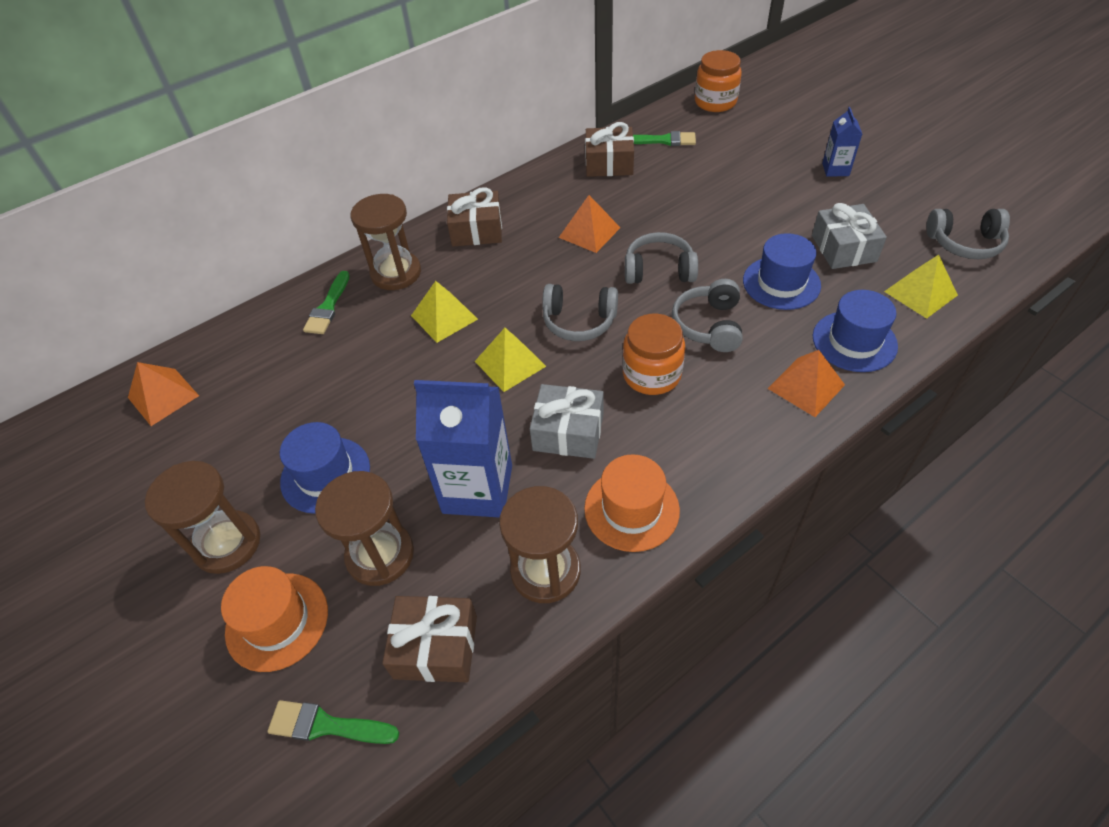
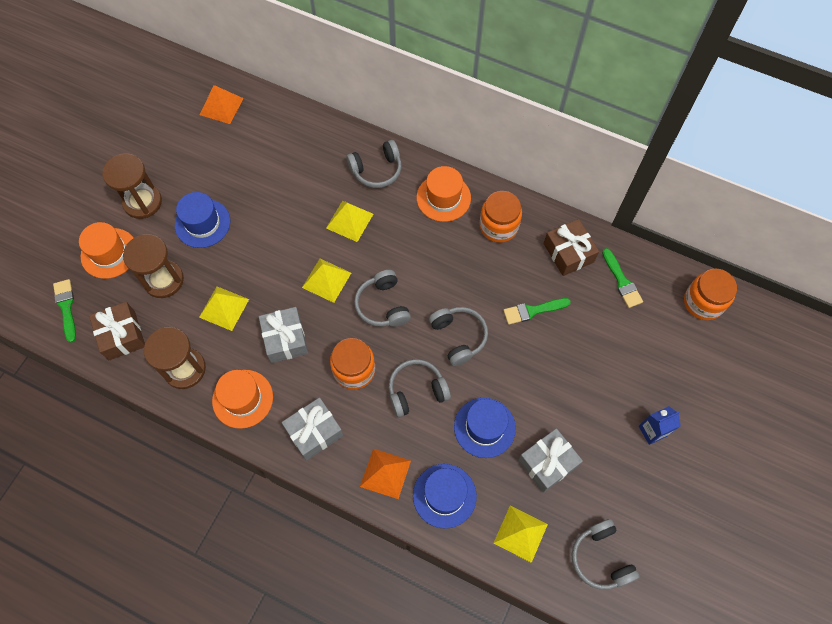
camera: 60 degrees right, 15 degrees up
(328, 307) = (328, 148): green brush -> green brush (533, 311)
(396, 273) = (376, 170): brown hourglass -> grey headphones
(477, 230) = (443, 198): brown gift -> orange hat
(477, 489) = (224, 308): blue carton -> yellow pyramid
(543, 200) = (498, 226): none -> orange jar
(589, 232) = (478, 273): orange pyramid -> none
(719, 441) = (314, 432): none -> grey gift

